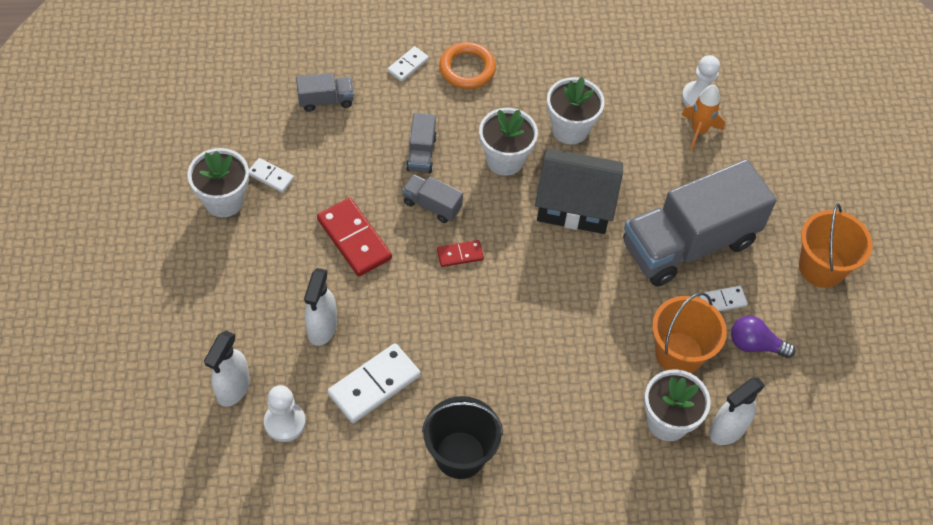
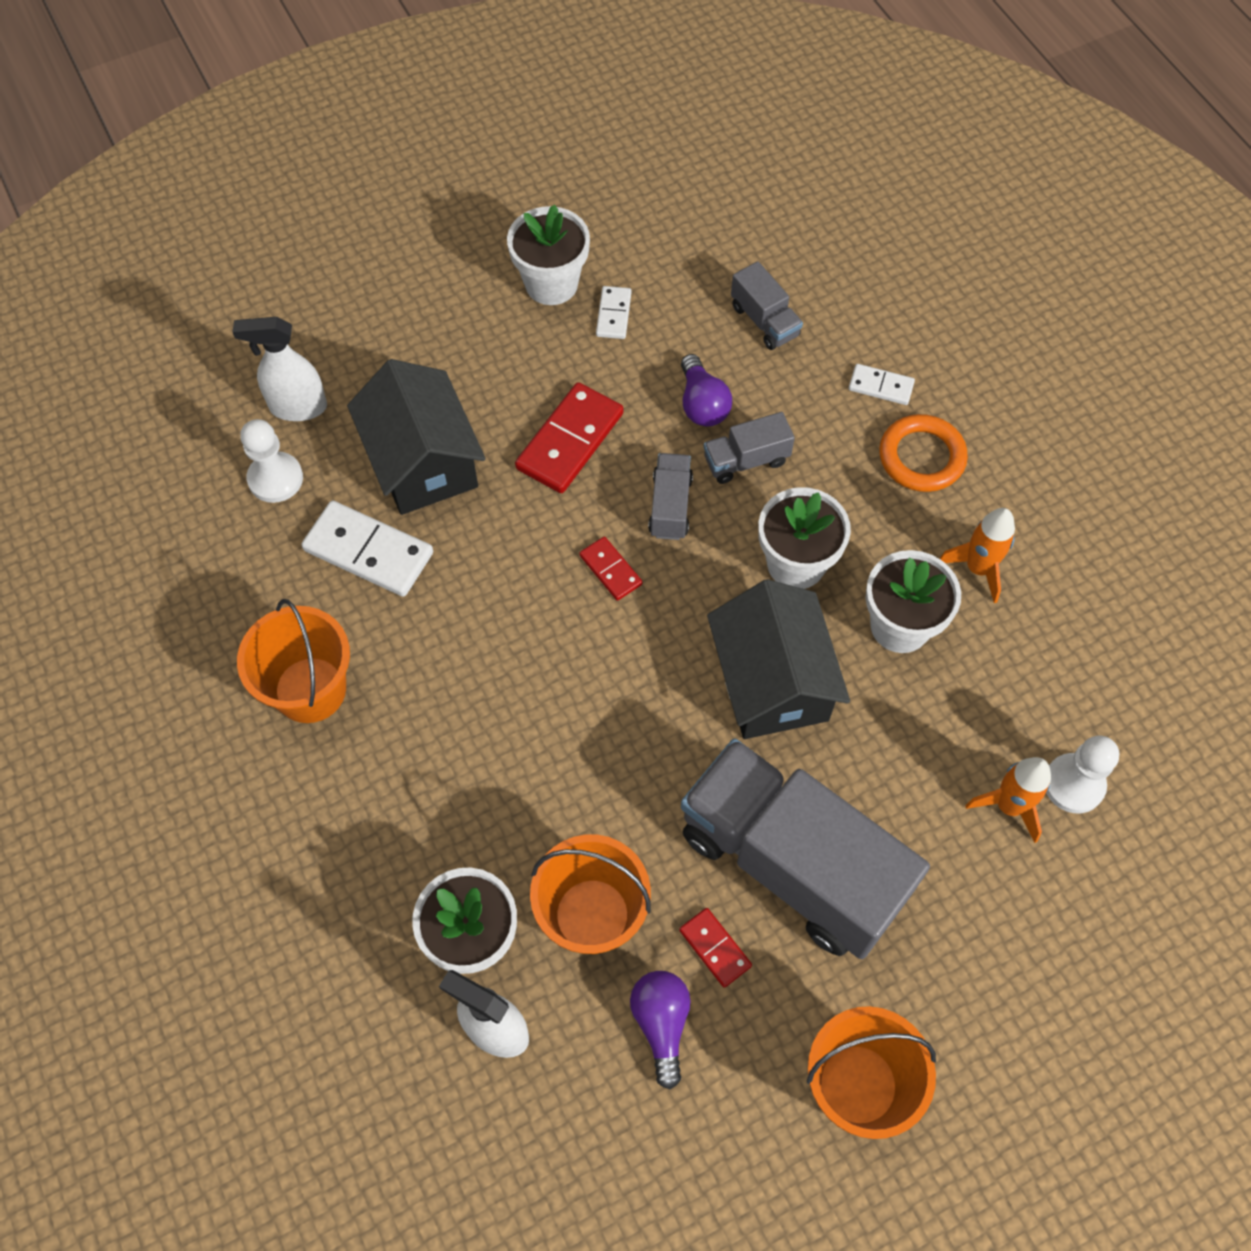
camera: 70 degrees right, 5 degrees up
(322, 328) = (422, 461): white spray bottle -> black house
(368, 158) = (702, 404): none -> purple light bulb
(460, 455) = (310, 690): black bucket -> orange bucket
(552, 77) = (978, 568): none -> orange rocket
(722, 301) = (715, 948): white domino -> red domino

